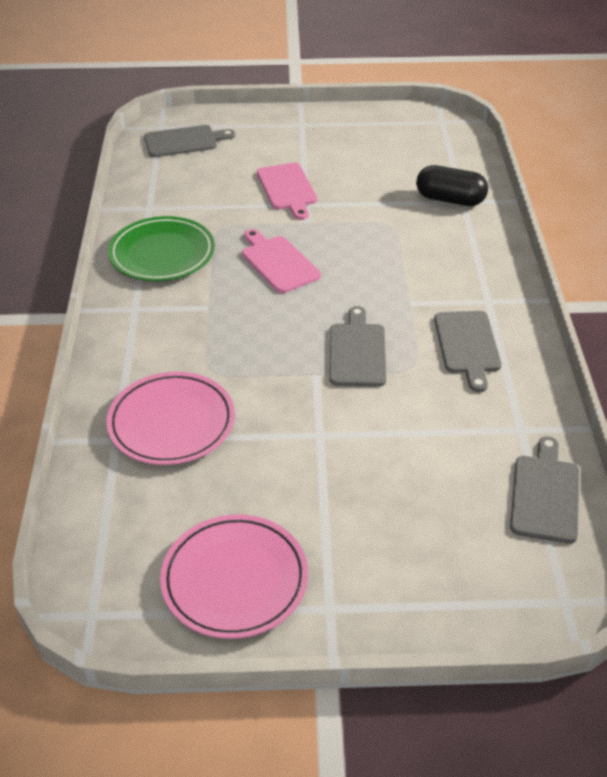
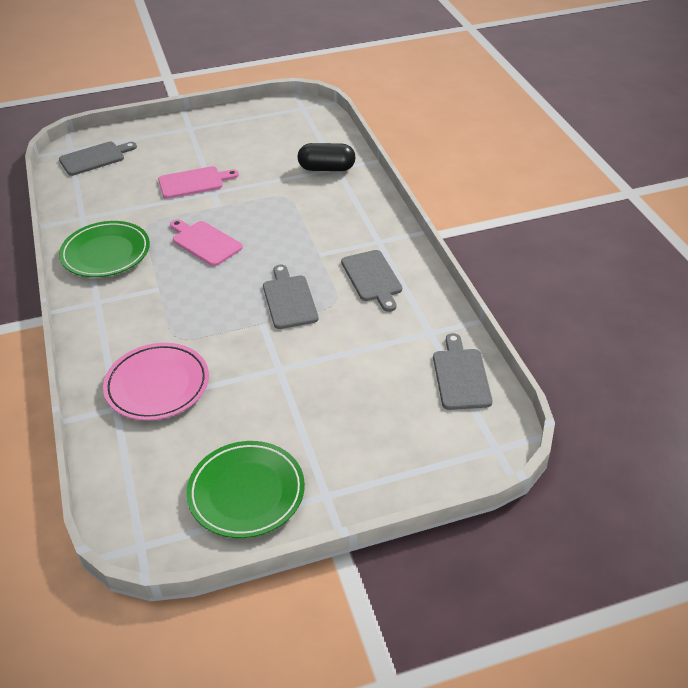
camera: 15 degrees left, 0 degrees up
(235, 580) = (246, 492): pink plate -> green plate
(287, 189) = (194, 182): pink cutting board -> pink cutting board turned 75 degrees counterclockwise

